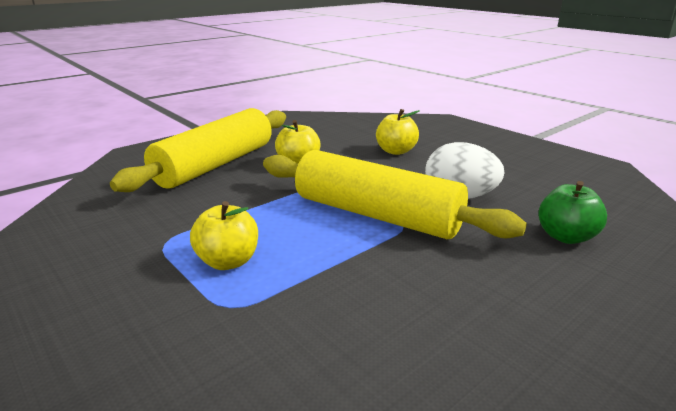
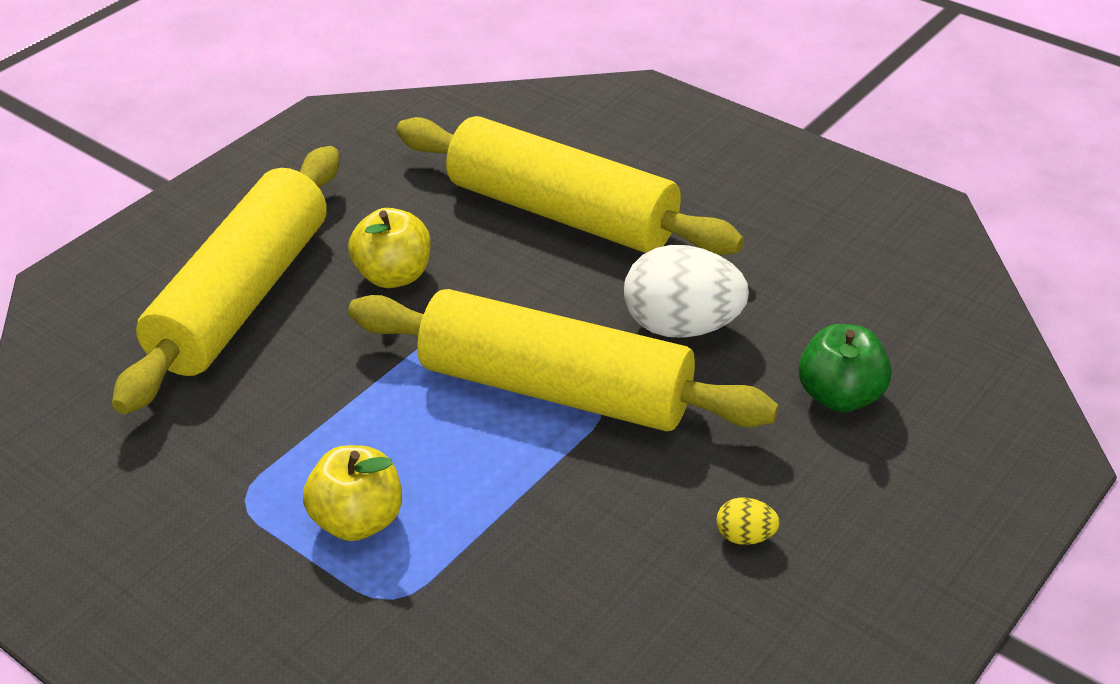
camera: 10 degrees left, 15 degrees up
(396, 151) = (562, 213): yellow apple -> yellow rolling pin
(500, 304) = (745, 536): none -> yellow egg

